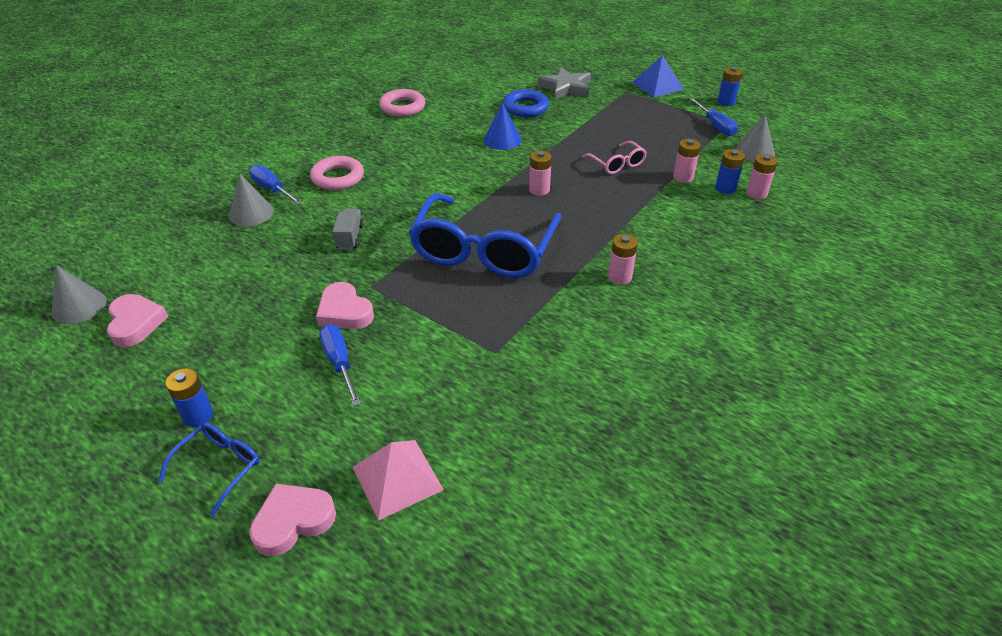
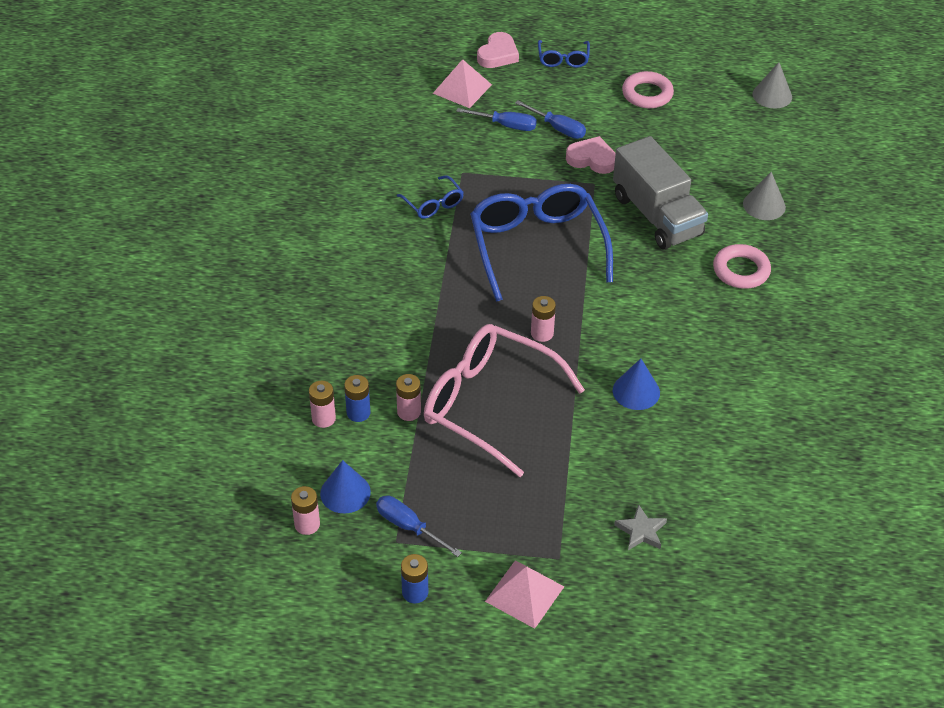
camera: 150 degrees right, 5 degrees up
(135, 323) = (719, 100): pink heart -> none
(198, 415) = (606, 74): blue battery -> none
(272, 189) = (780, 234): blue screwdriver -> blue screwdriver (506, 125)
(350, 237) = (656, 216): grey truck -> grey truck, size x2.36
(402, 107) = (796, 399): pink ring -> pink ring (647, 94)
(525, 108) = (657, 462): blue ring -> none
(554, 327) = (433, 204): none -> blue glasses
(566, 87) = (641, 531): grey star -> grey star, size x0.63
(617, 164) = (488, 404): pink glasses -> pink glasses, size x2.22
(620, 277) = (409, 265): pink battery -> pink battery (307, 524)
(657, 85) = (524, 594): blue pyramid -> pink pyramid
(754, 151) = (345, 492): grey cone -> blue cone

